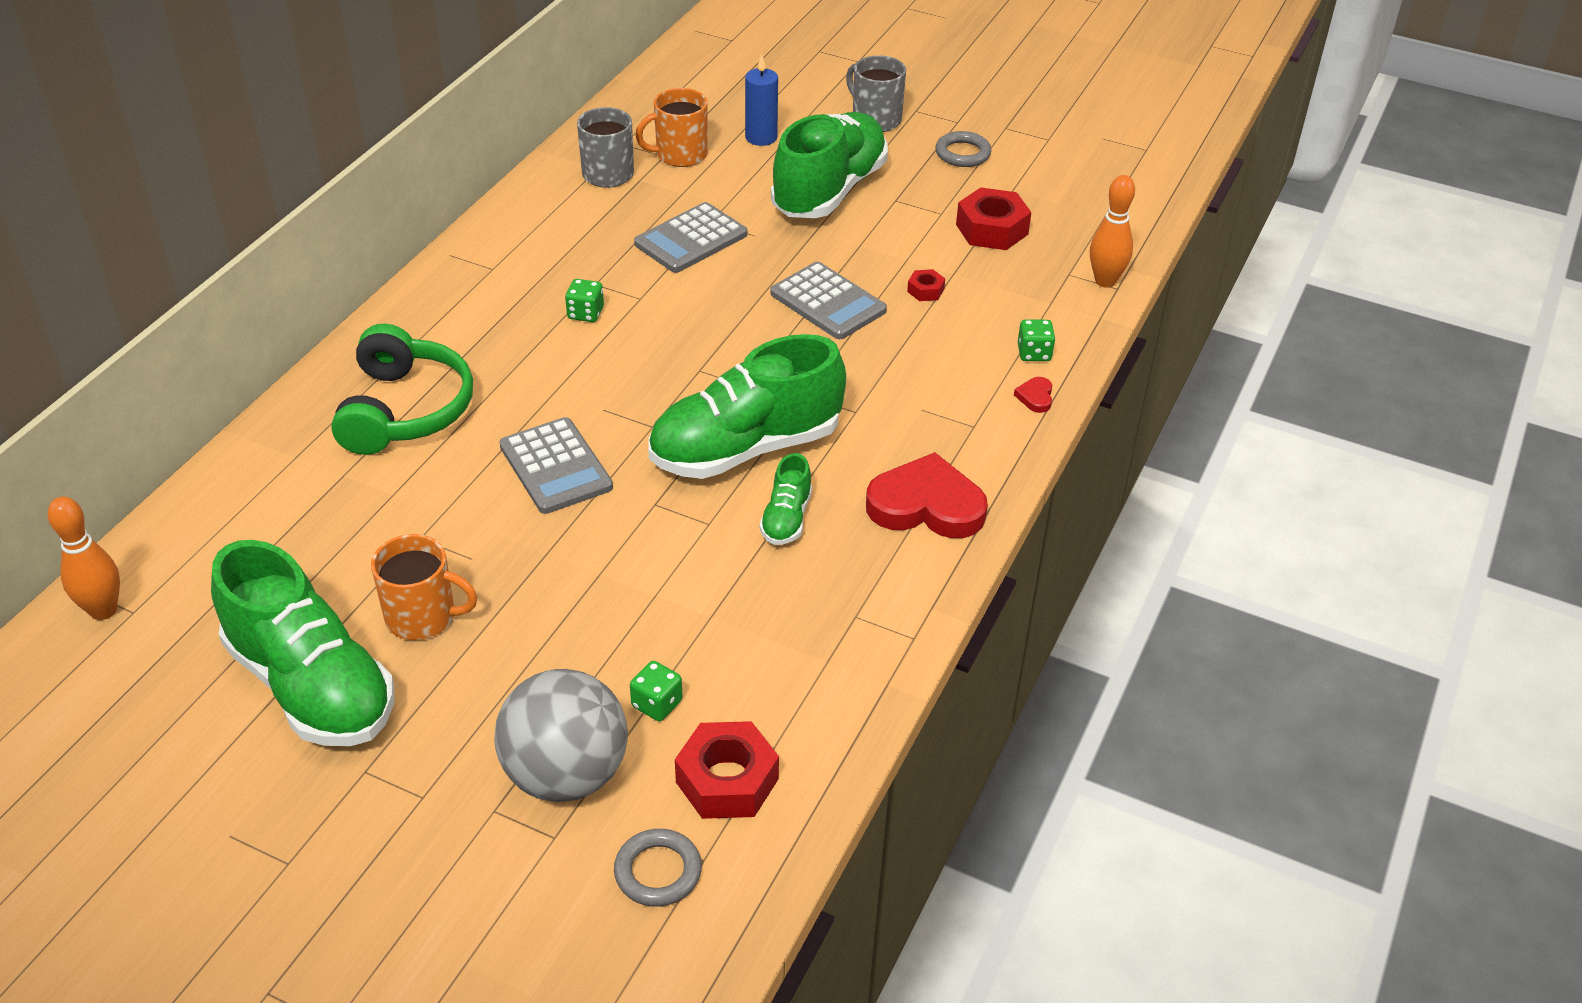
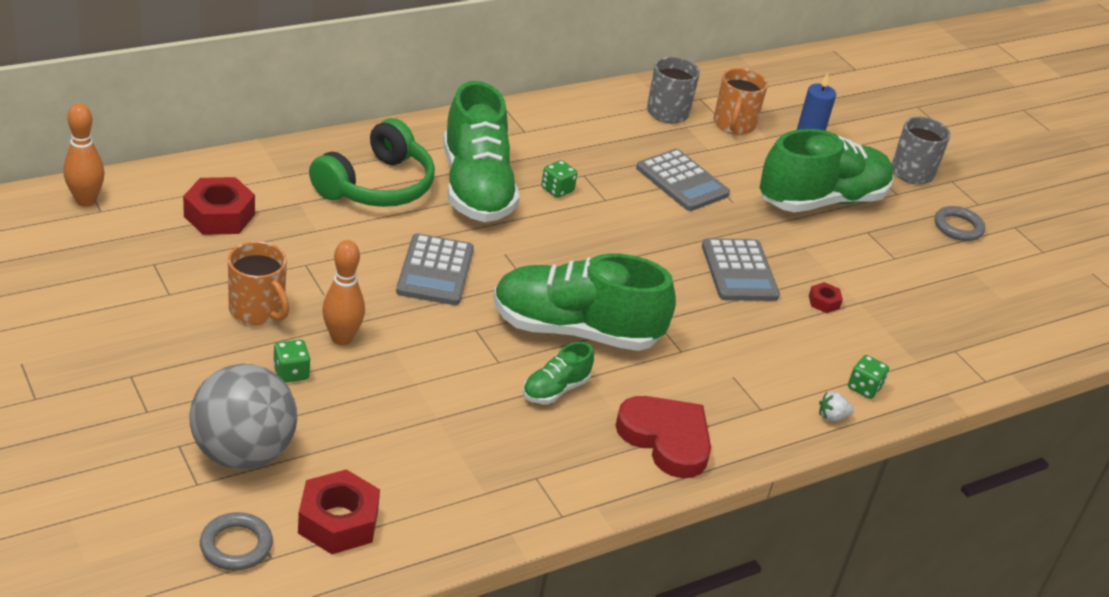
camera: 30 degrees right, 5 degrees down
(311, 685) = (152, 310): green shoe -> green shoe (476, 188)
(657, 704) = (344, 448): green dice -> green dice (291, 373)
(680, 155) = (734, 124): orange mug -> orange mug turned 90 degrees counterclockwise
(691, 239) = (682, 181): grey calculator -> grey calculator turned 120 degrees counterclockwise
(992, 229) = (924, 289): red nut -> red nut (219, 215)
(1035, 397) = (832, 417): red heart -> white strawberry
(1105, 281) = (980, 371): orange bowling pin -> orange bowling pin (342, 338)

